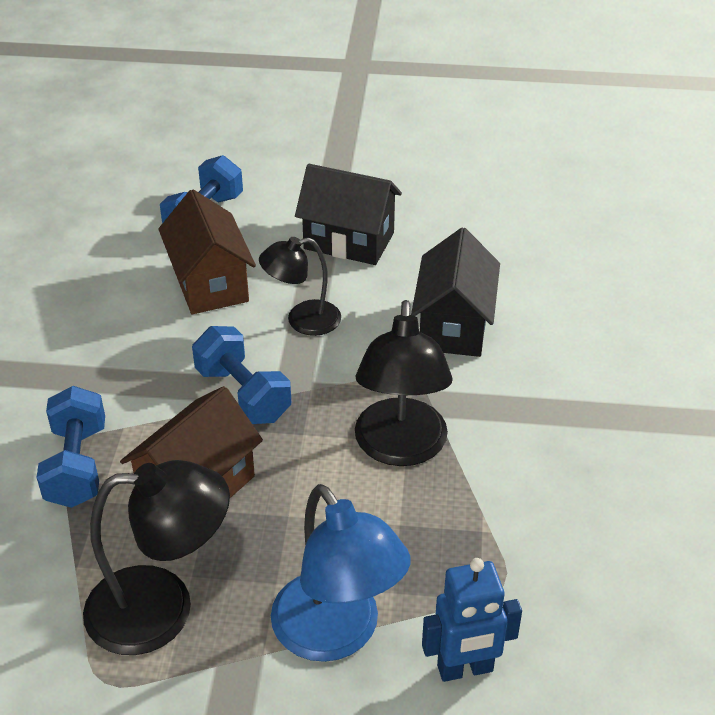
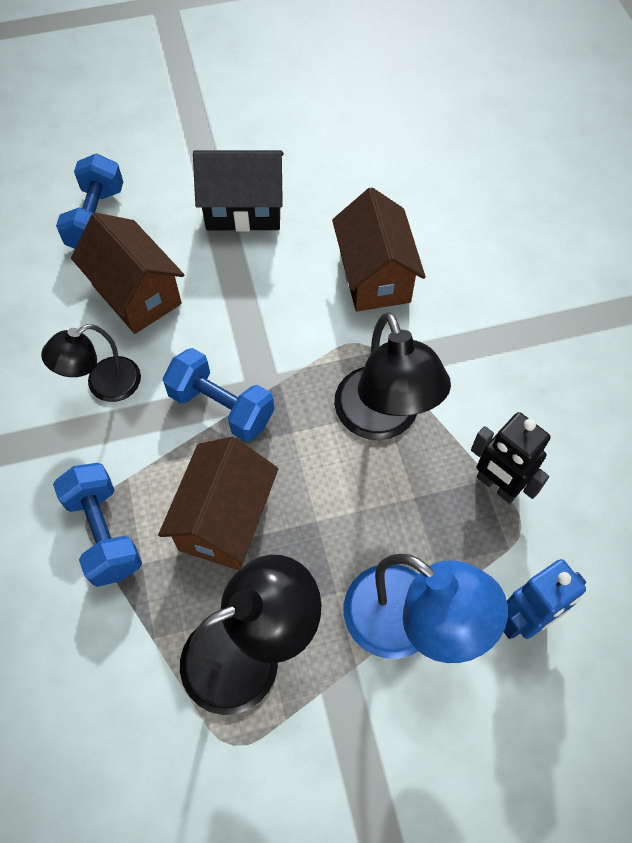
camera: 20 degrees left, 20 degrees up
(302, 320) = (240, 310): black lamp -> black lamp (104, 385)
(453, 326) = (374, 276): black house -> brown house
(494, 539) = (497, 485): none -> black robot

